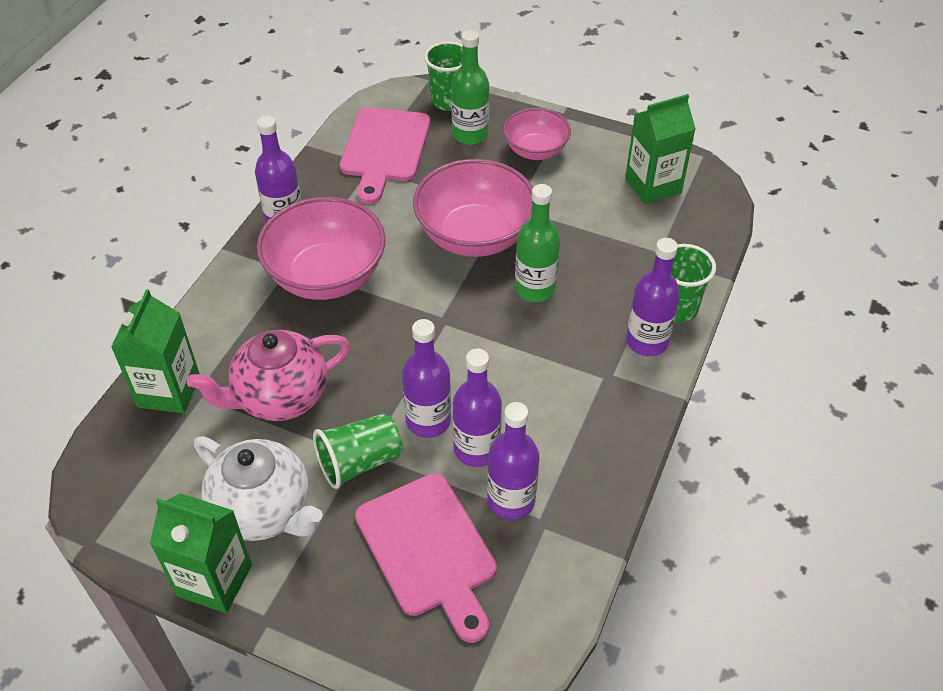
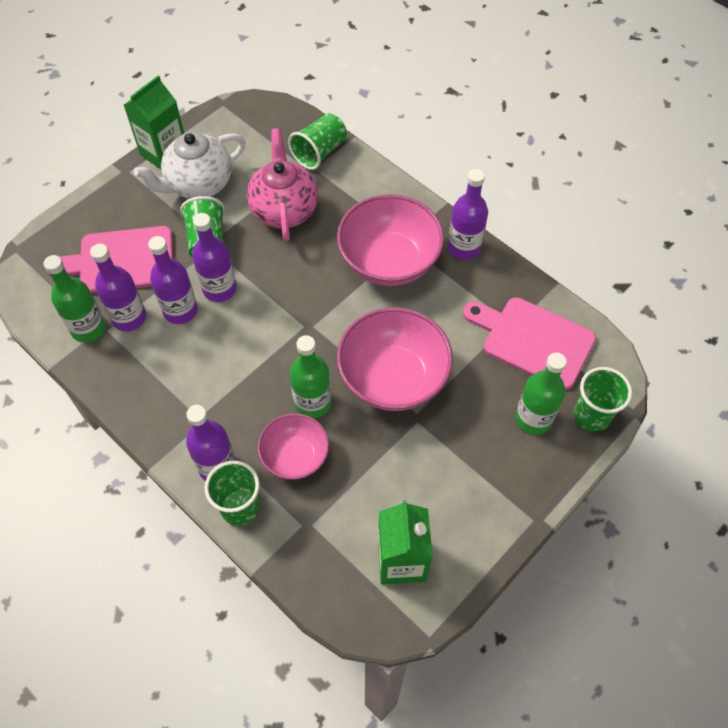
camera: 110 degrees right, 10 degrees up
(169, 391) = (319, 152): green carton -> green cup
(535, 150) = (490, 469): pink bowl -> pink bowl (295, 456)
(547, 540) = (88, 328): none -> green bottle

